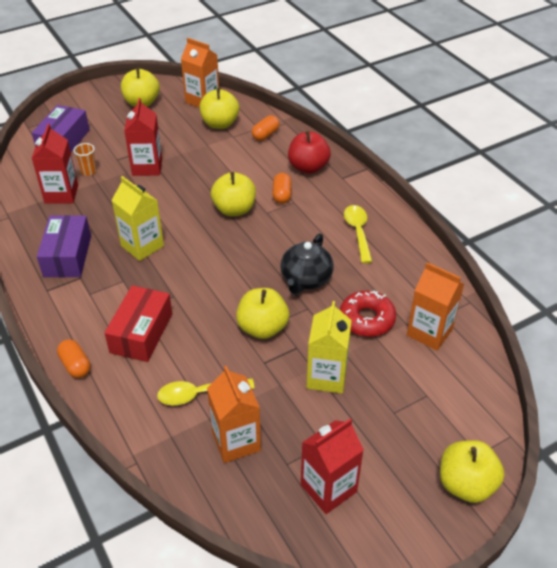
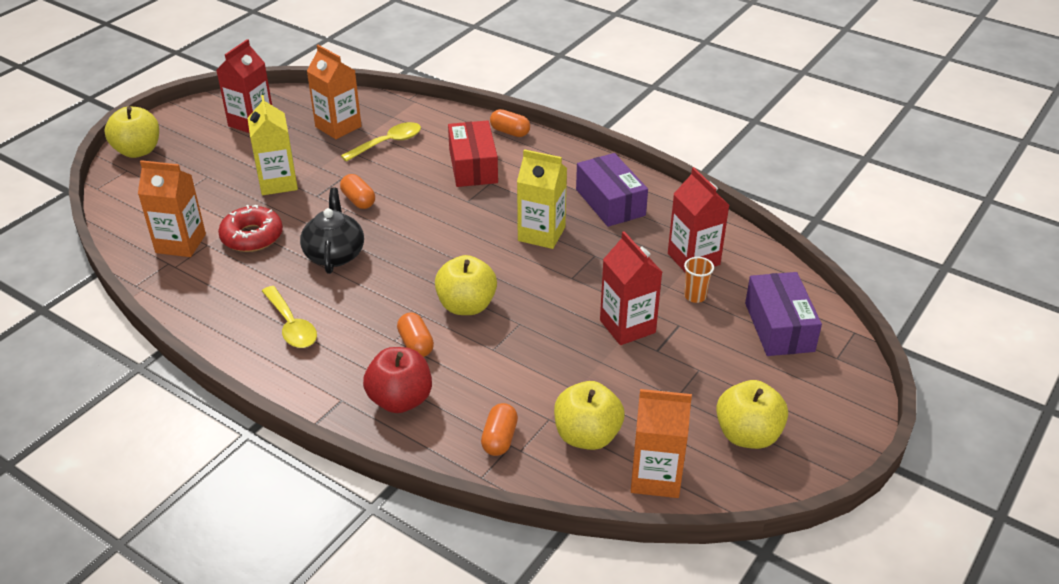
camera: 155 degrees right, 5 degrees down
(262, 328) = (358, 200): yellow apple -> orange capsule

